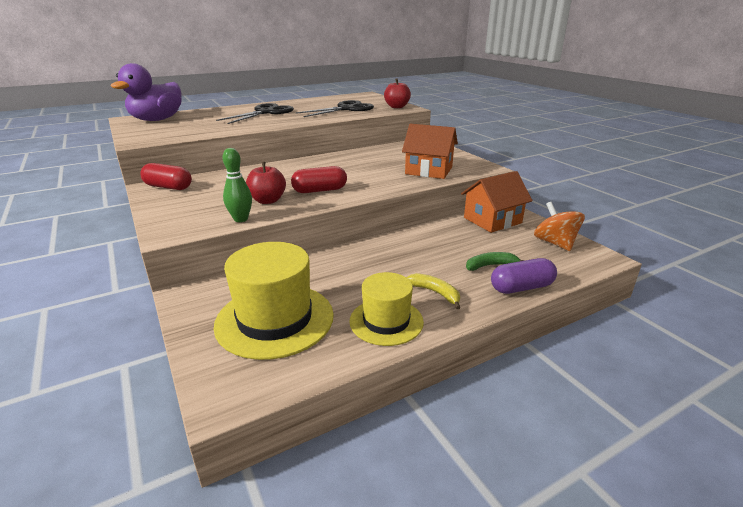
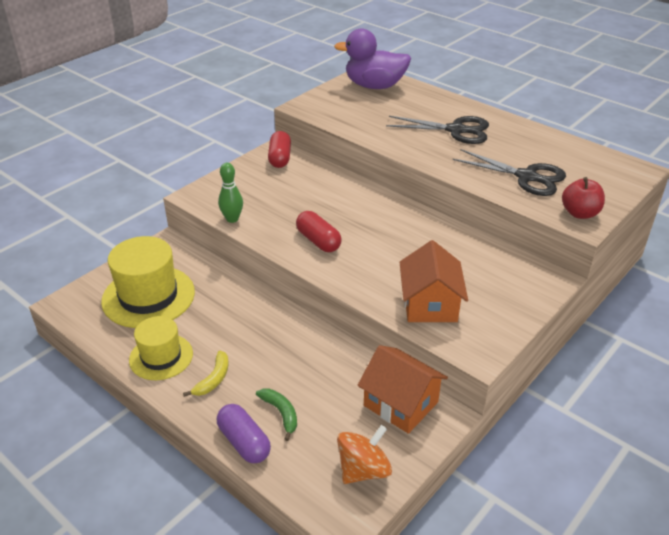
camera: 70 degrees right, 10 degrees up
(268, 200) = (277, 219): red apple -> none

